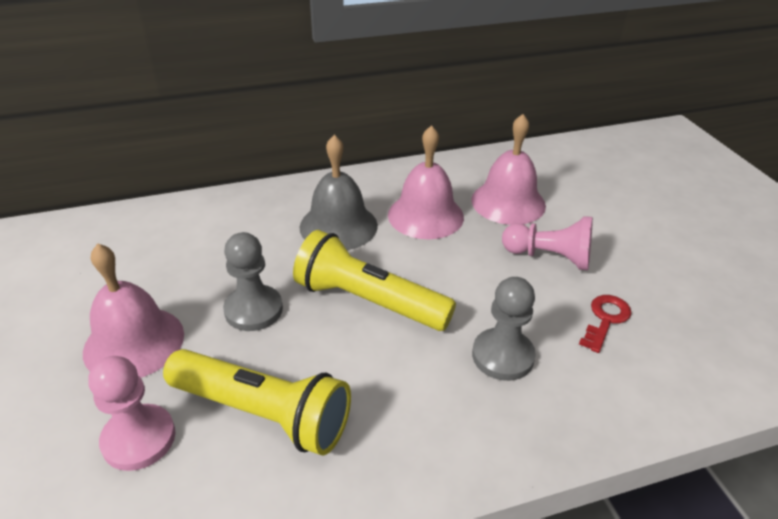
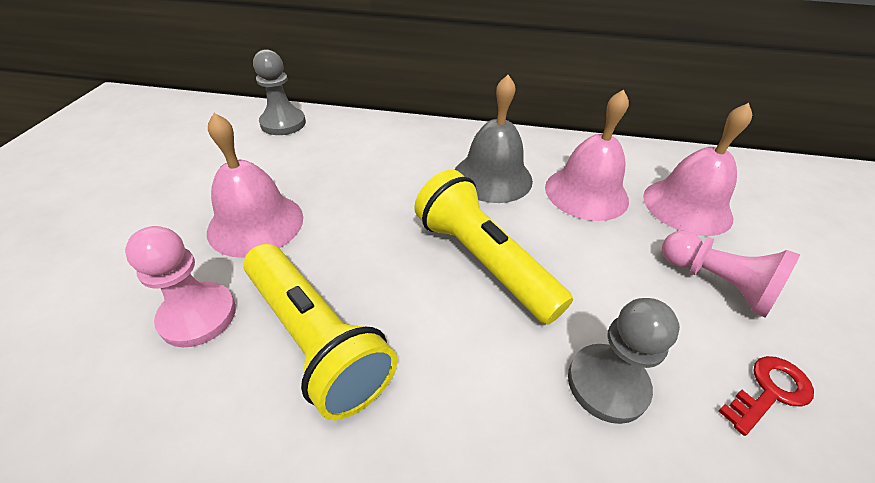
camera: 25 degrees right, 5 degrees up
(253, 310) = (370, 230): grey pawn -> grey pawn (283, 123)

